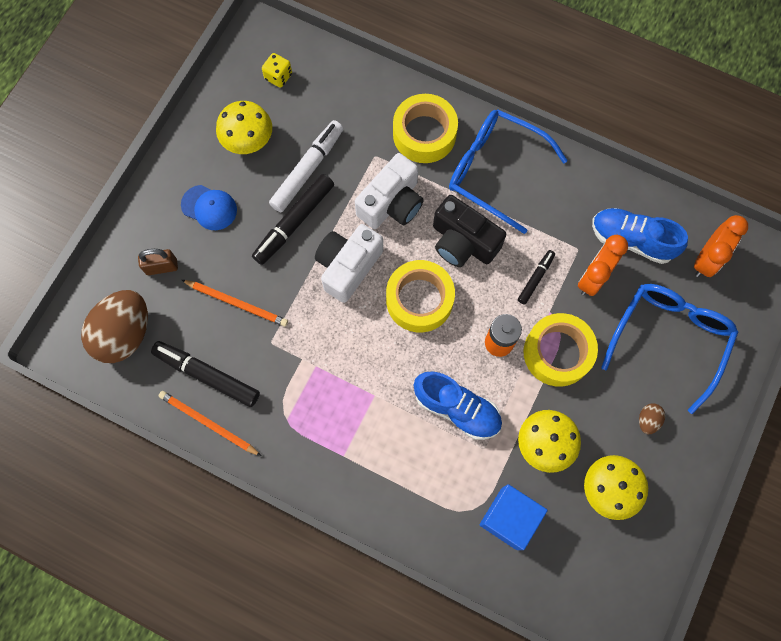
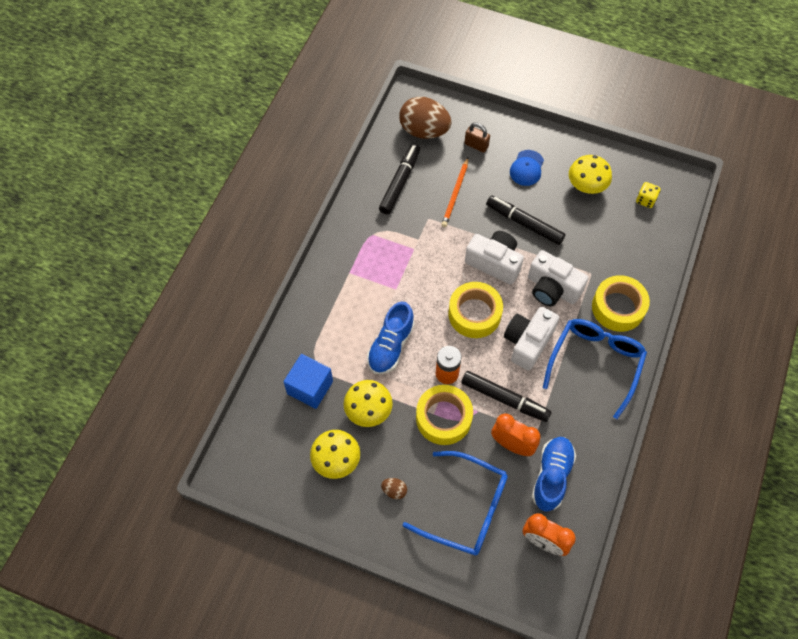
camera: 85 degrees right, 10 degrees down
(161, 267) = (476, 145): brown padlock -> brown padlock turned 45 degrees counterclockwise
(208, 423) = (365, 187): orange pencil -> none
(307, 169) = (569, 228): white marker -> none
(463, 242) = (528, 342): black camera -> white camera
(535, 278) = (505, 399): black marker -> black marker, size x1.82

